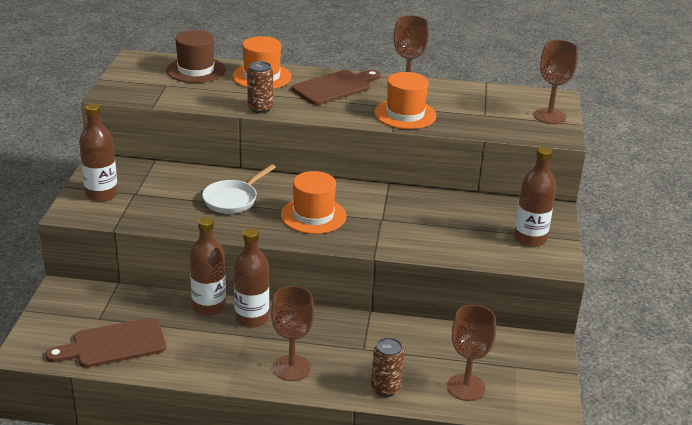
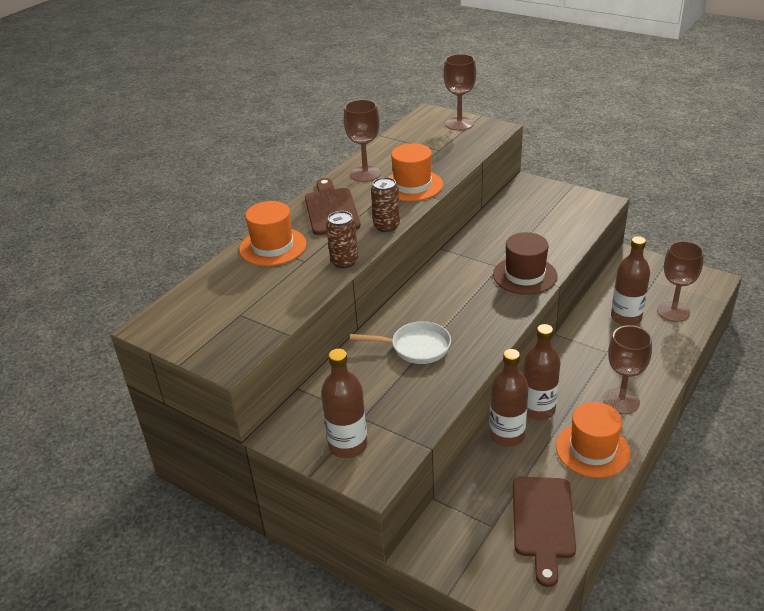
camera: 60 degrees left, 5 degrees up
(196, 70) = (220, 287): brown hat -> brown hat (525, 275)
(233, 199) = (416, 347): white pan -> white pan turned 60 degrees counterclockwise
(313, 215) = (472, 303): orange hat -> orange hat (592, 449)
(385, 388) = (663, 353): brown can -> brown can (386, 226)
(530, 239) = (563, 204): brown bottle -> brown bottle (626, 317)

